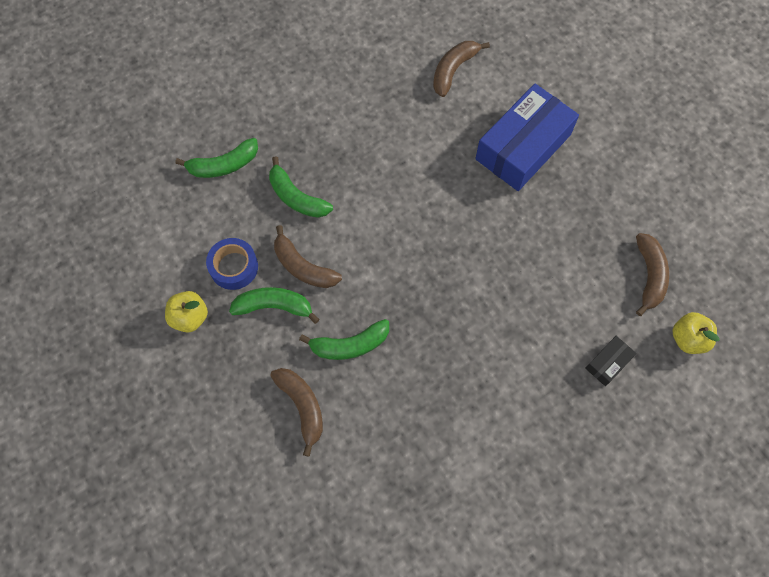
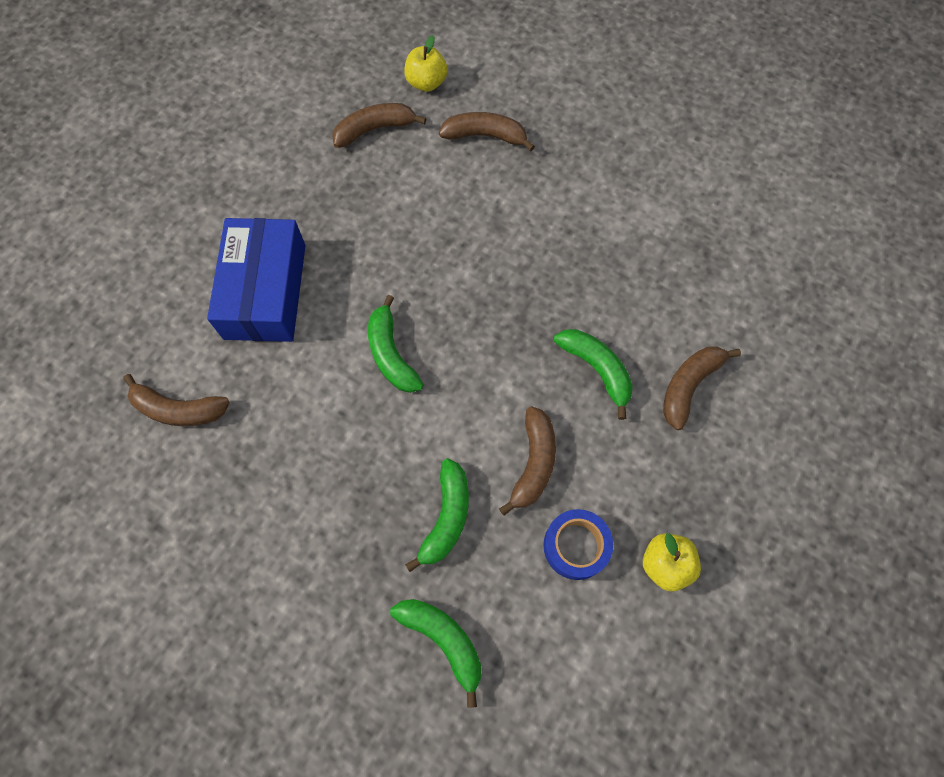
camera: 115 degrees left, 0 degrees up
(274, 306) = (598, 472): green banana -> green banana (391, 354)
(523, 147) = (265, 291): blue box -> blue box turned 75 degrees clockwise
(608, 363) = (485, 136): black box -> brown banana

